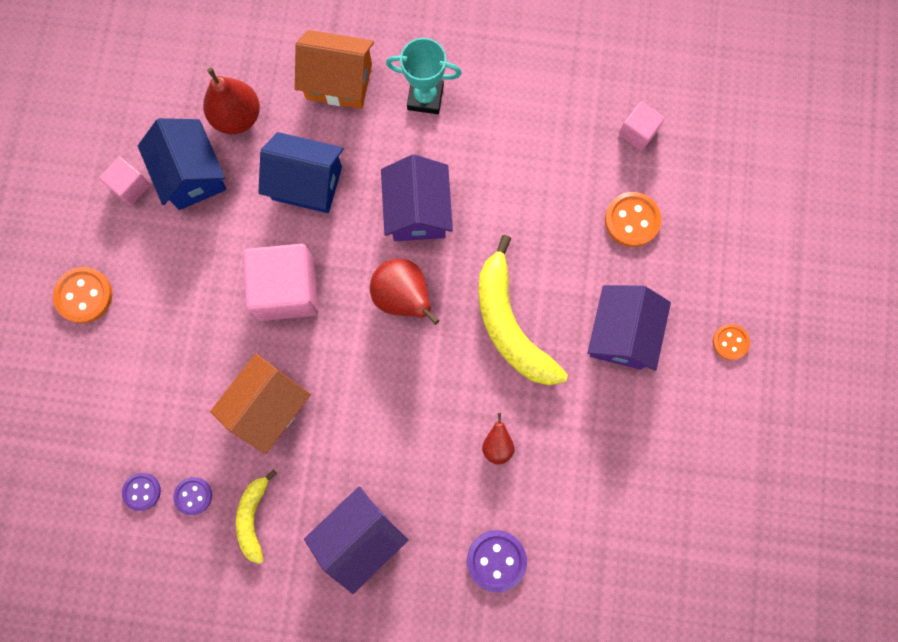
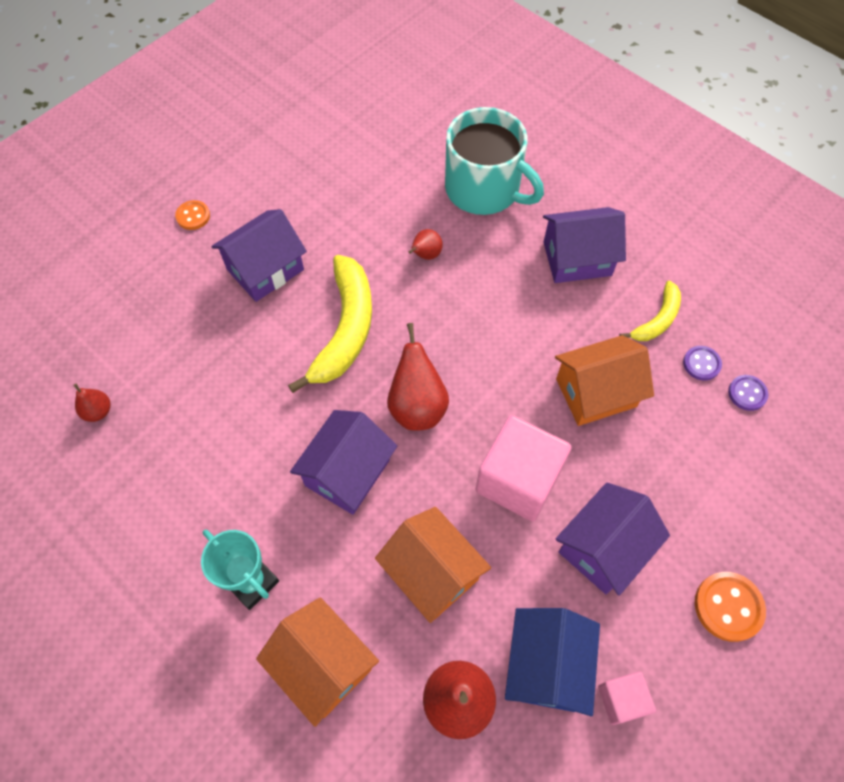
camera: 145 degrees left, 15 degrees down
(195, 280) = (603, 548): none -> purple house
(307, 183) = (432, 572): blue house -> orange house
(496, 560) = (484, 189): purple button -> turquoise mug
(632, 220) = (176, 344): orange button -> none
(638, 132) = (98, 411): pink cube -> red pear

